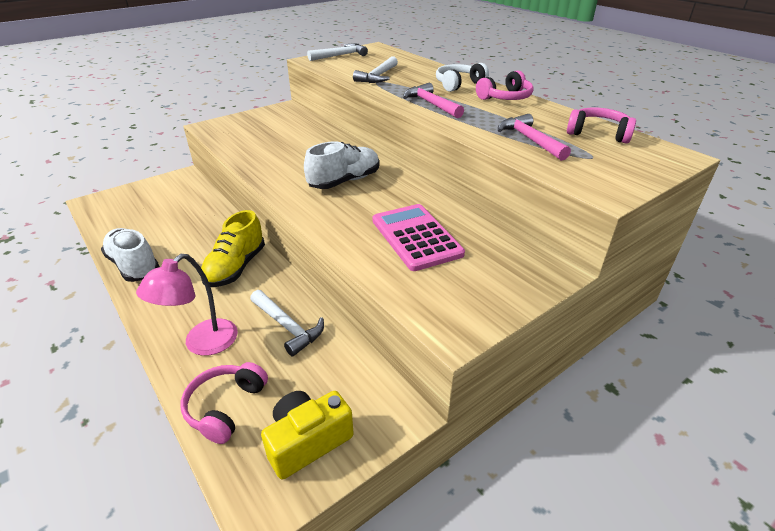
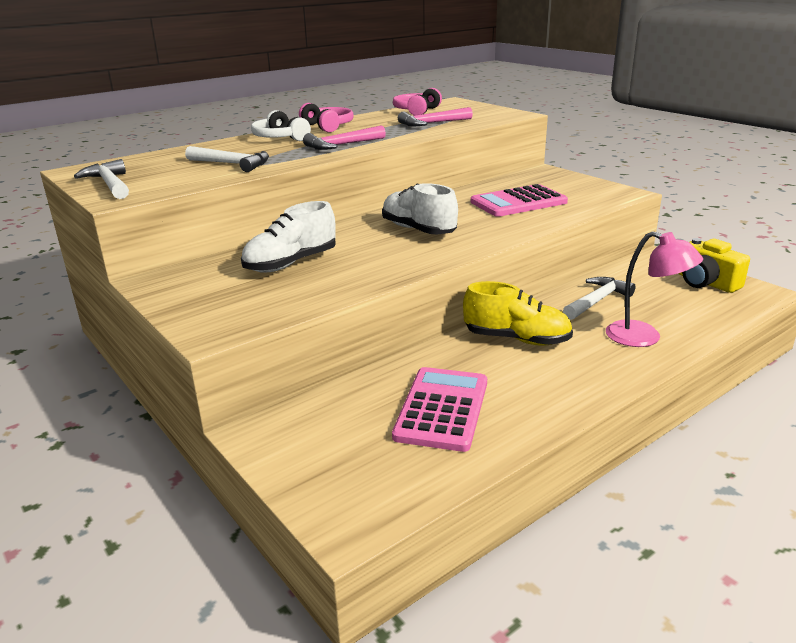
camera: 90 degrees left, 10 degrees down
(134, 266) = (537, 414): white shoe -> white shoe (291, 263)
(165, 230) = (442, 409): none -> pink calculator
(225, 407) = (703, 315): pink headphones -> none

